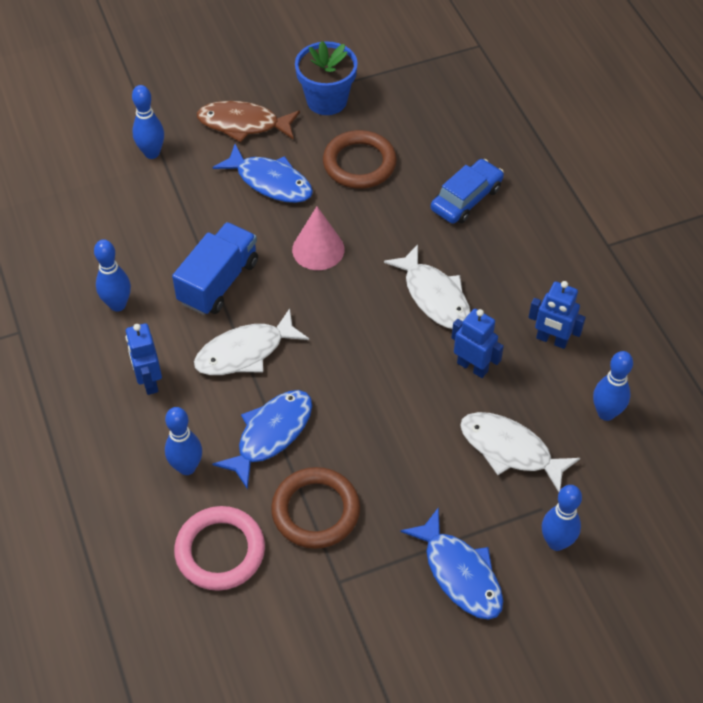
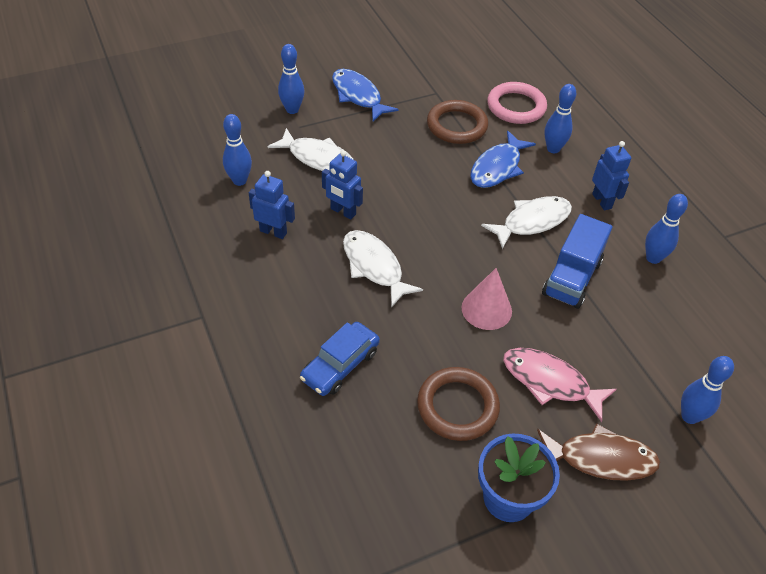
camera: 175 degrees right, 5 degrees down
(270, 181) = (550, 382): blue fish -> pink fish

